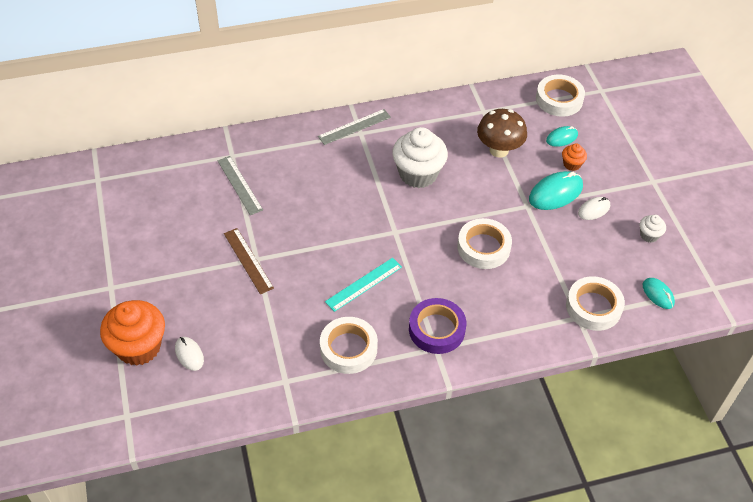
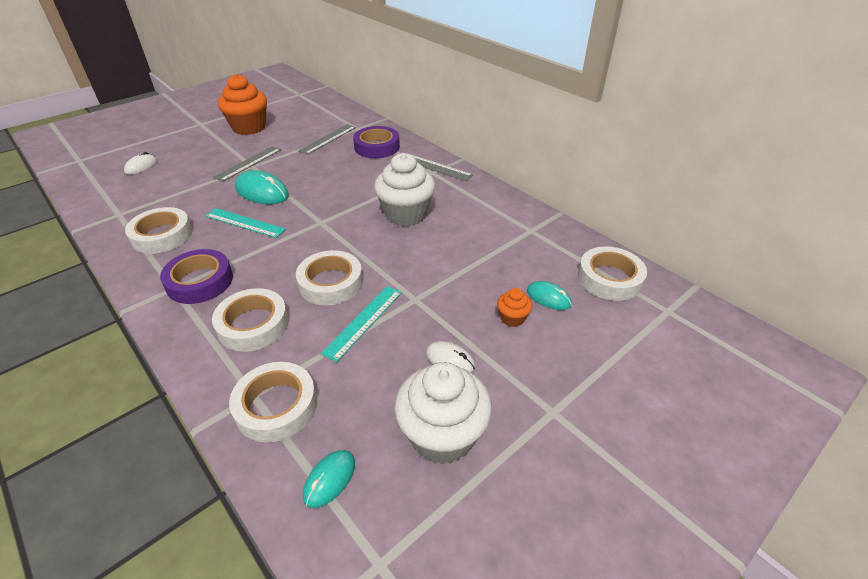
camera: 65 degrees right, 10 degrees down
(138, 347) = (145, 147): orange cupcake -> orange cupcake (249, 127)
(248, 260) = (248, 163): brown ruler -> grey ruler
(285, 154) = (377, 147): none -> purple tape
(499, 150) = (483, 255): brown mushroom -> none
(508, 304) = (253, 325): none -> white tape
(536, 241) = (363, 321): none -> turquoise ruler
(555, 193) = (452, 317): turquoise mouse -> turquoise mouse (262, 192)
(649, 235) = (442, 435): white cupcake -> white cupcake, size x2.16

